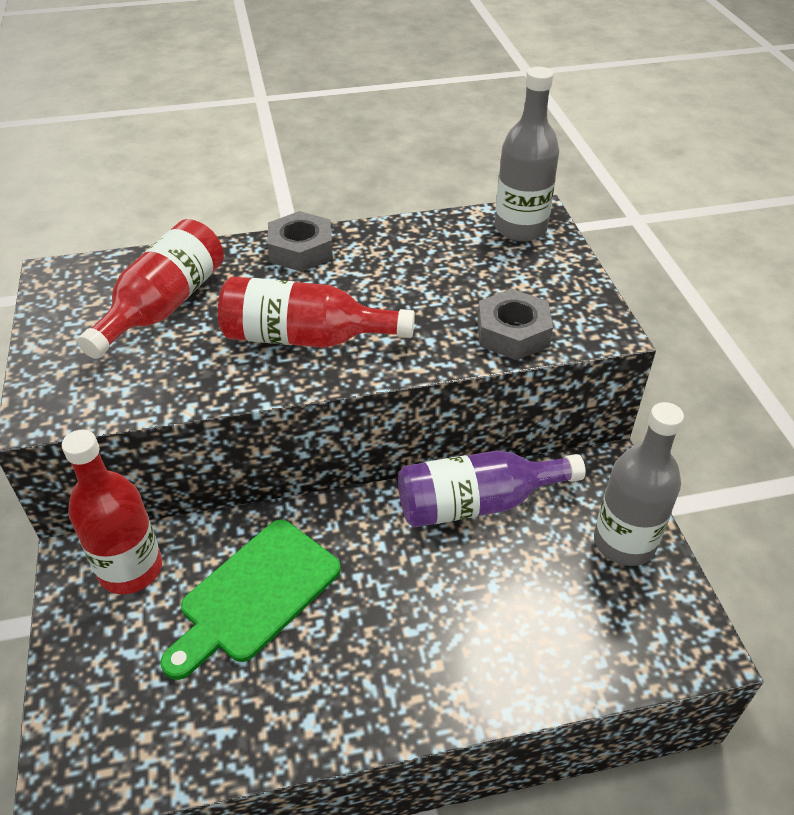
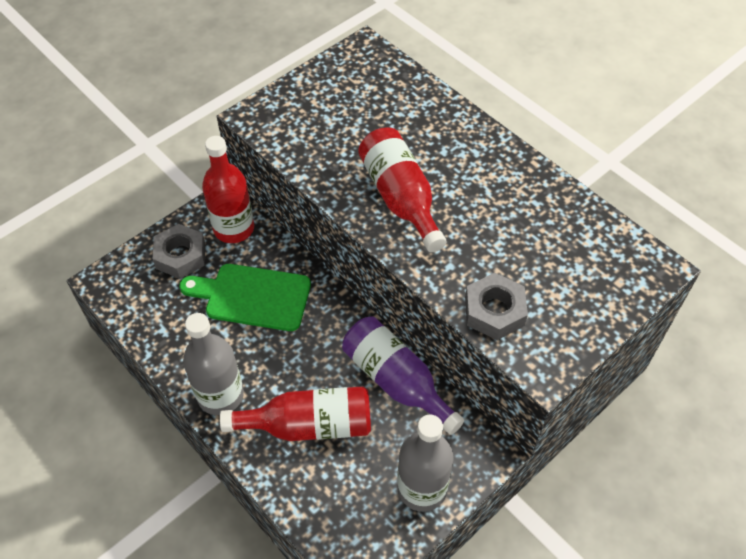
camera: 60 degrees right, 10 degrees up
(164, 306) = (376, 113): red bottle -> red bottle (309, 425)
(301, 250) = (486, 148): grey nut -> grey nut (181, 256)
(520, 228) = (627, 264): grey bottle -> grey bottle (220, 395)

